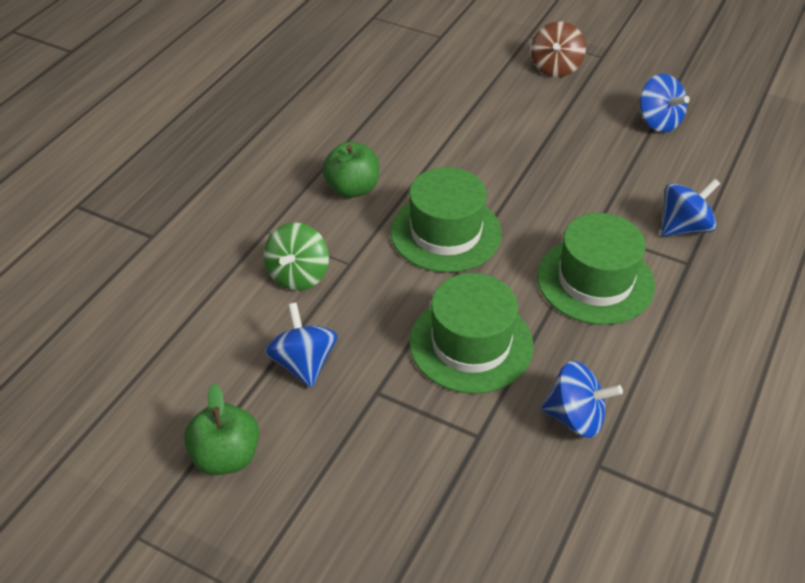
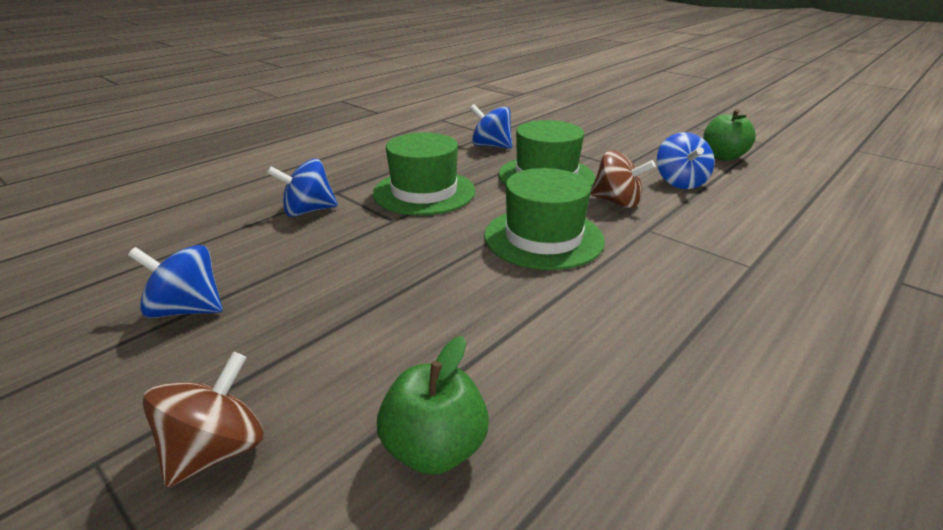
camera: 165 degrees left, 15 degrees down
(298, 275) = (700, 227): green spinning top -> none
(352, 188) = (651, 293): green apple -> green apple (434, 448)
(381, 304) = (617, 202): none -> brown spinning top
(658, 122) = (187, 309): blue spinning top -> blue spinning top turned 60 degrees counterclockwise

